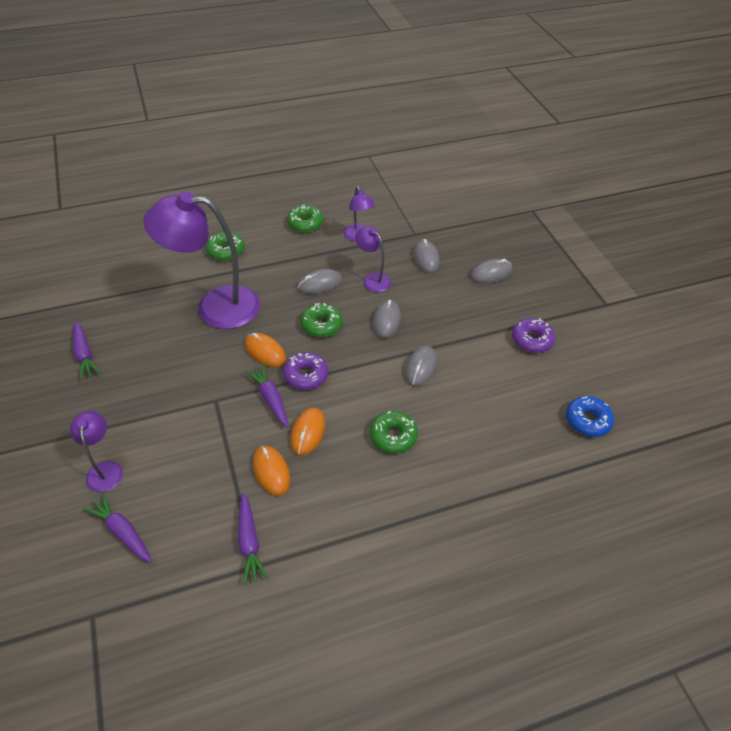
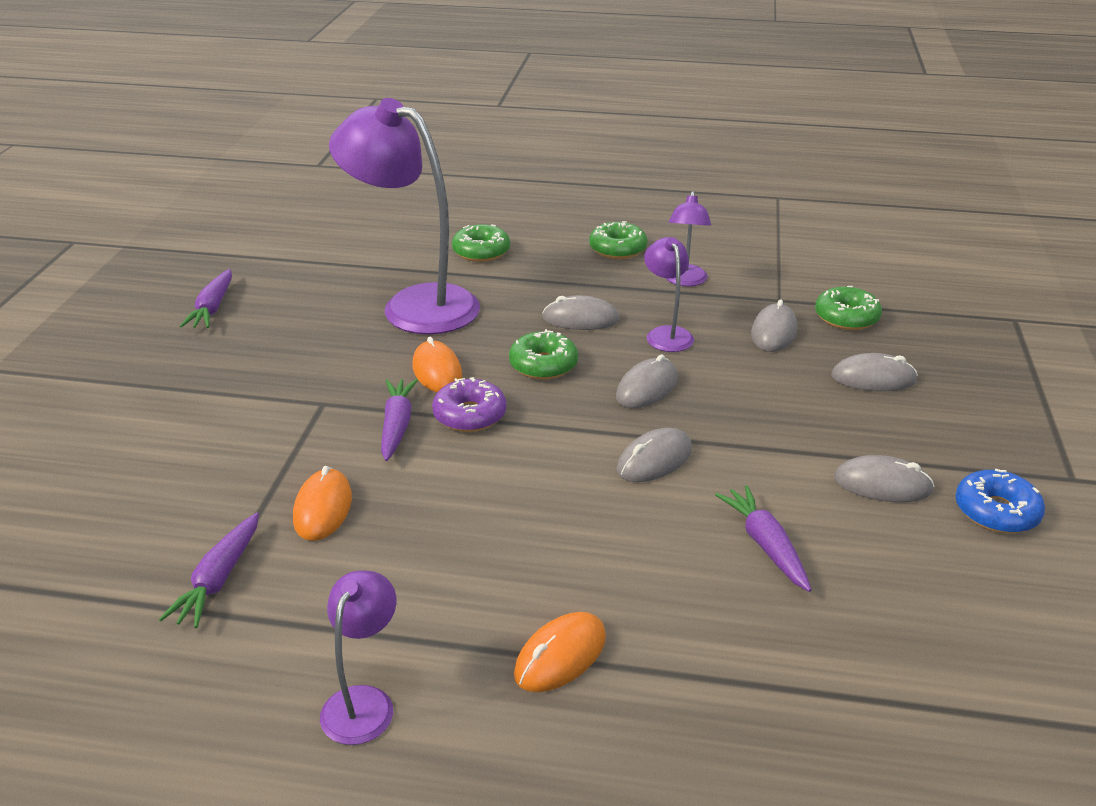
camera: 30 degrees right, 15 degrees down
(104, 469) = (123, 430): purple lamp -> purple lamp (364, 702)
(122, 532) = (79, 504): purple carrot -> purple carrot (765, 545)
(308, 432) = (414, 481): orange mouse -> orange mouse (560, 656)
(393, 436) = (537, 530): green donut -> green donut (846, 317)
(532, 340) = (882, 484): purple donut -> grey mouse
(587, 420) = (907, 631): blue donut -> blue donut (996, 512)

